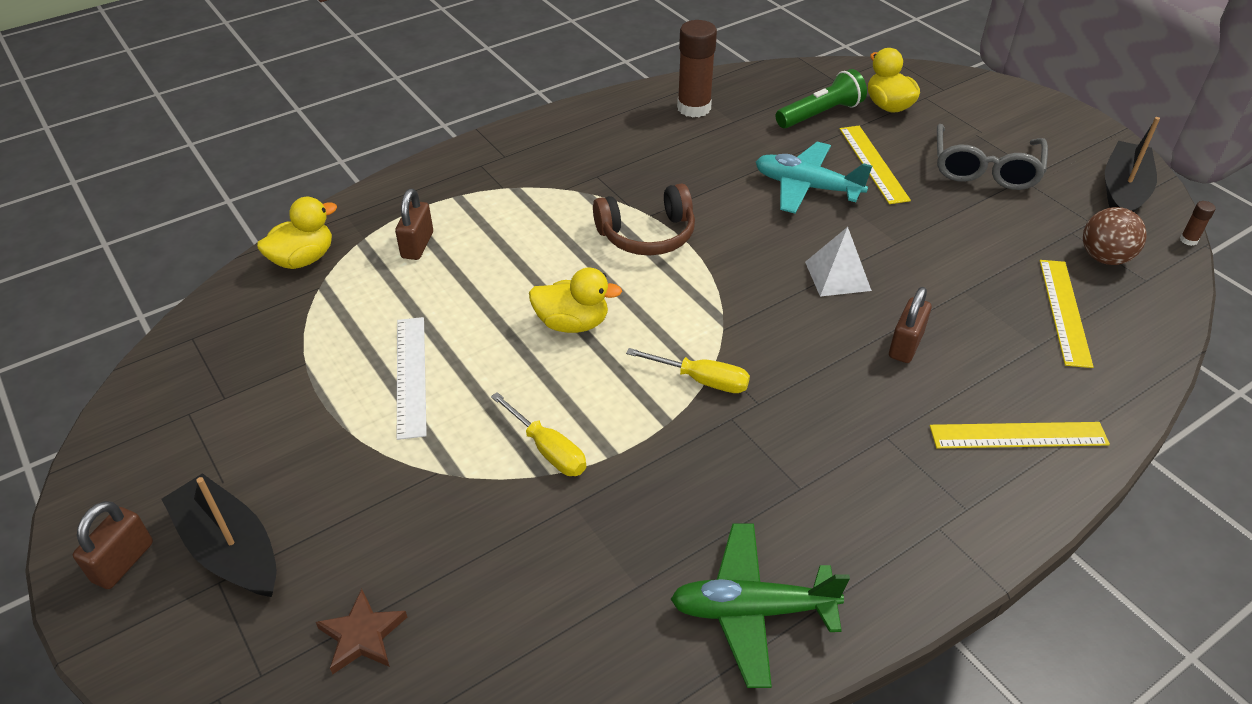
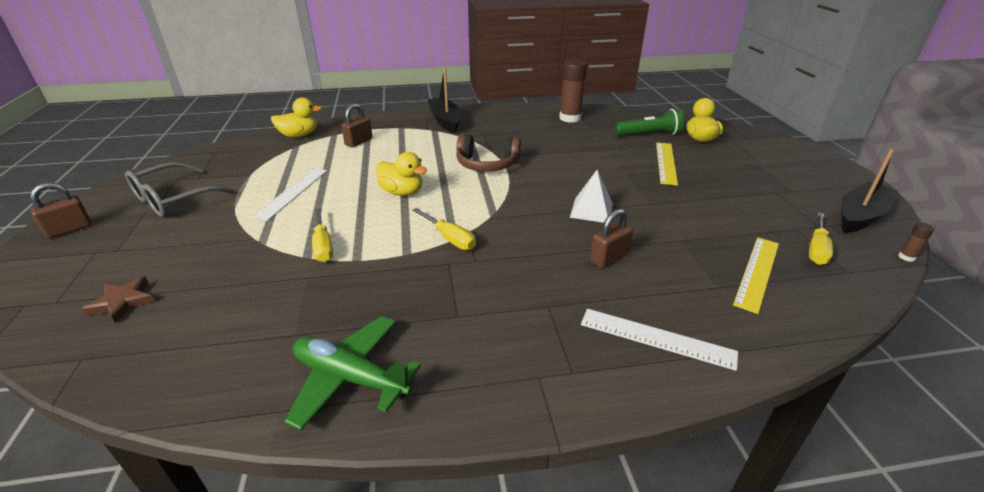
camera: 25 degrees right, 10 degrees down
(230, 549) = (118, 240): black boat -> black boat (445, 121)
(806, 187) = (609, 164): turquoise plane -> none
(985, 169) = (749, 181): grey glasses -> grey glasses (174, 199)
(1018, 435) = (656, 338): yellow ruler -> white ruler
(1104, 258) = (817, 249): brown ball -> yellow screwdriver

